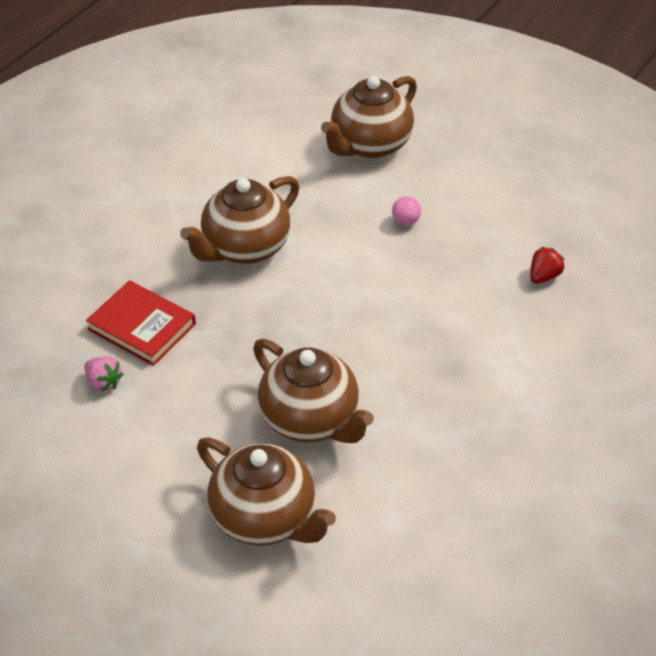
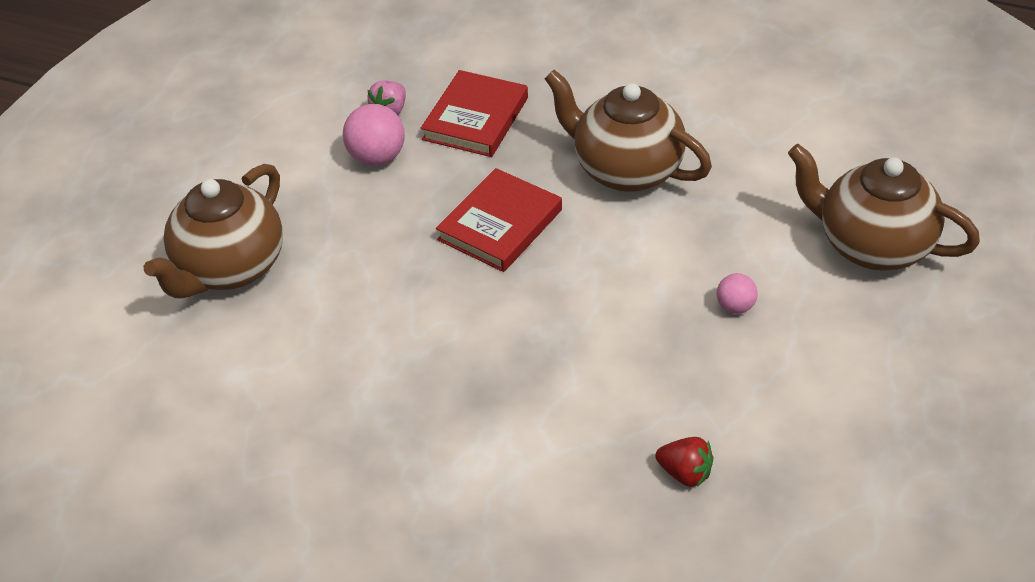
camera: 80 degrees right, 0 degrees up
(162, 399) = (377, 157): none -> pink ball
(278, 331) = (500, 225): none -> red book
(310, 420) = (371, 278): brown teapot -> none

